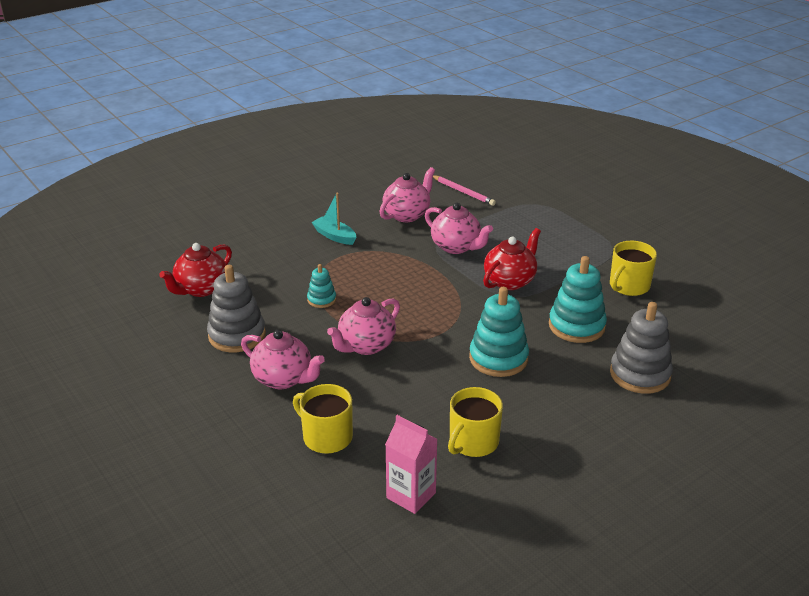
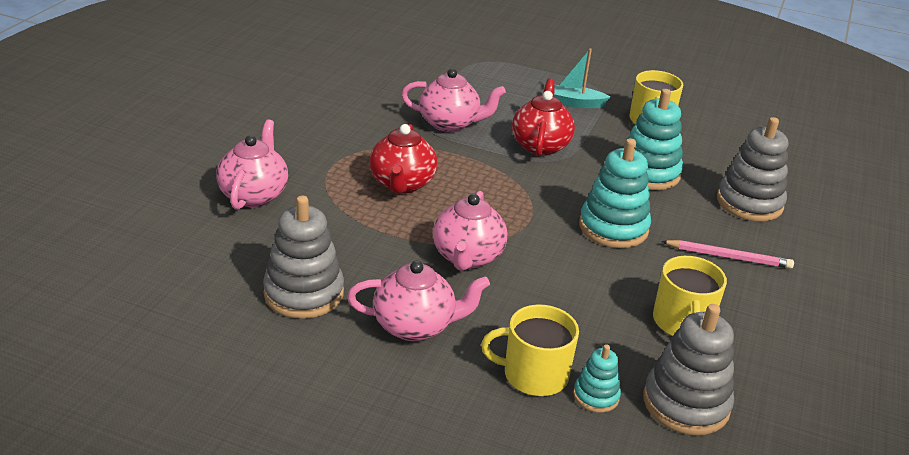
camera: 35 degrees left, 0 degrees up
(201, 289) = (196, 251): red teapot -> red teapot (402, 184)
(321, 299) = (363, 220): turquoise stacking toy -> turquoise stacking toy (596, 396)
(334, 236) = (302, 145): turquoise boat -> turquoise boat (574, 103)
(407, 215) = (361, 102): pink teapot -> pink teapot (254, 195)
(411, 495) = (686, 403): pink carton -> grey stacking toy
(463, 192) = (396, 65): pink pencil -> pink pencil (728, 257)

